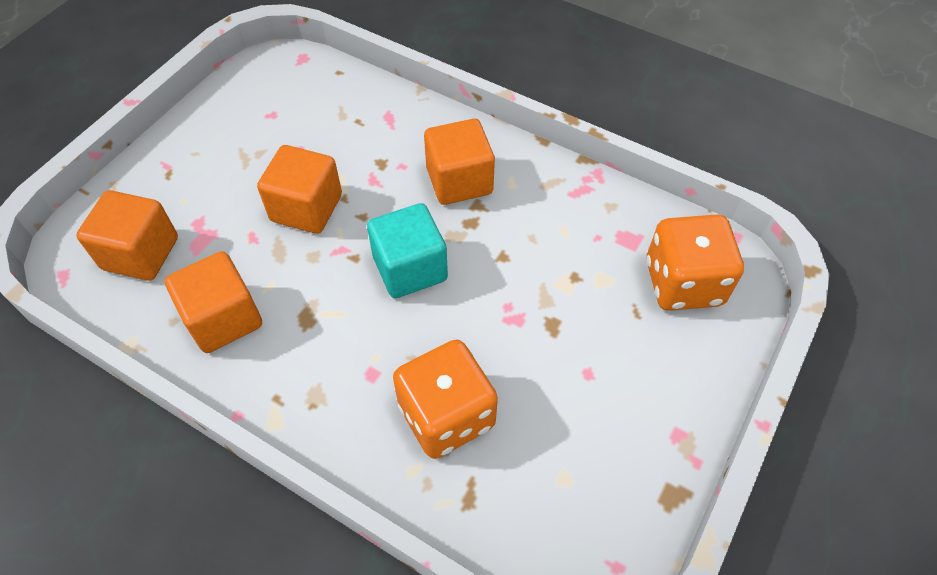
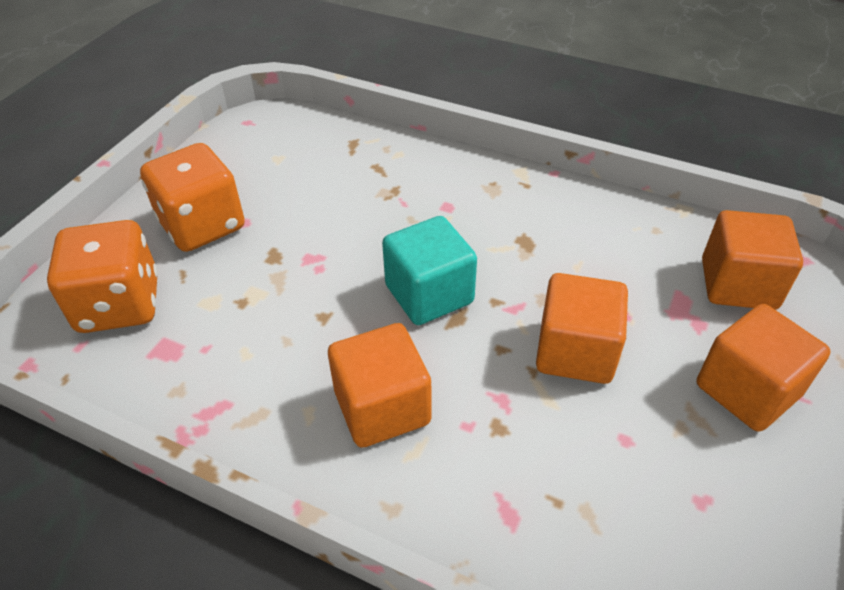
camera: 175 degrees right, 10 degrees down
(223, 318) = (607, 234): orange cube -> orange cube (747, 390)
(446, 415) = (375, 184): orange dice -> orange dice (202, 225)

